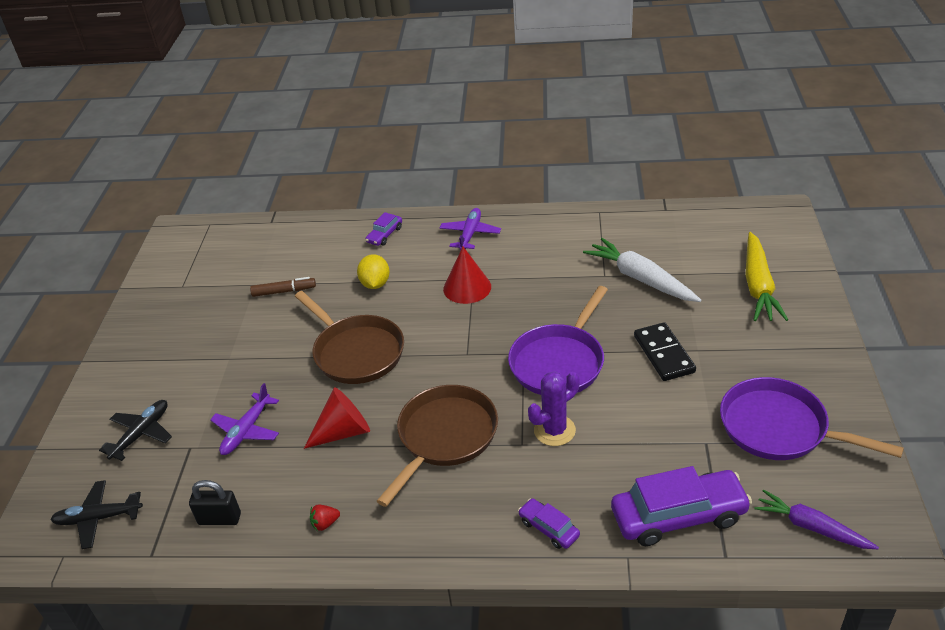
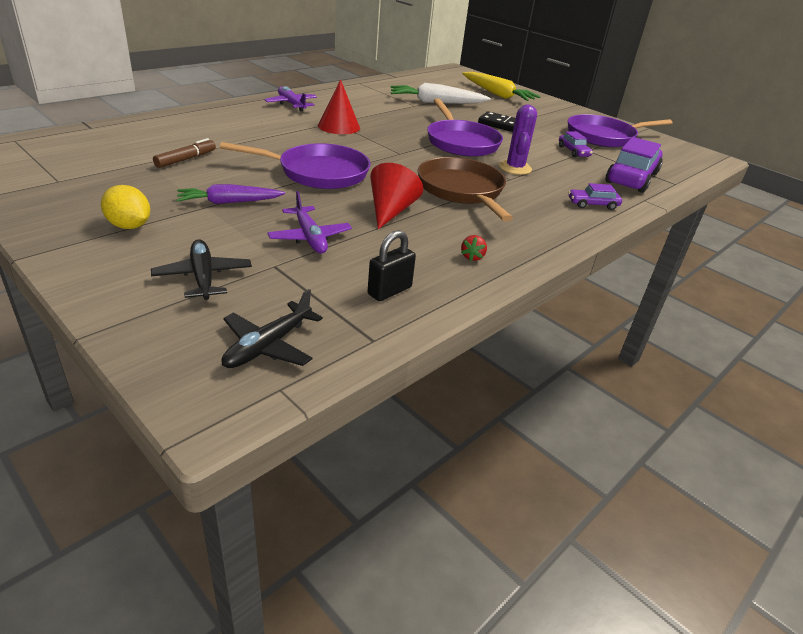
camera: 55 degrees left, 5 degrees down
(356, 352) = (318, 173): brown pan -> purple pan
(375, 284) = (264, 139): yellow lemon -> yellow lemon (129, 226)
(385, 235) = (222, 115): purple car -> purple car (573, 151)
(811, 527) = (679, 162): purple carrot -> purple carrot (229, 202)

